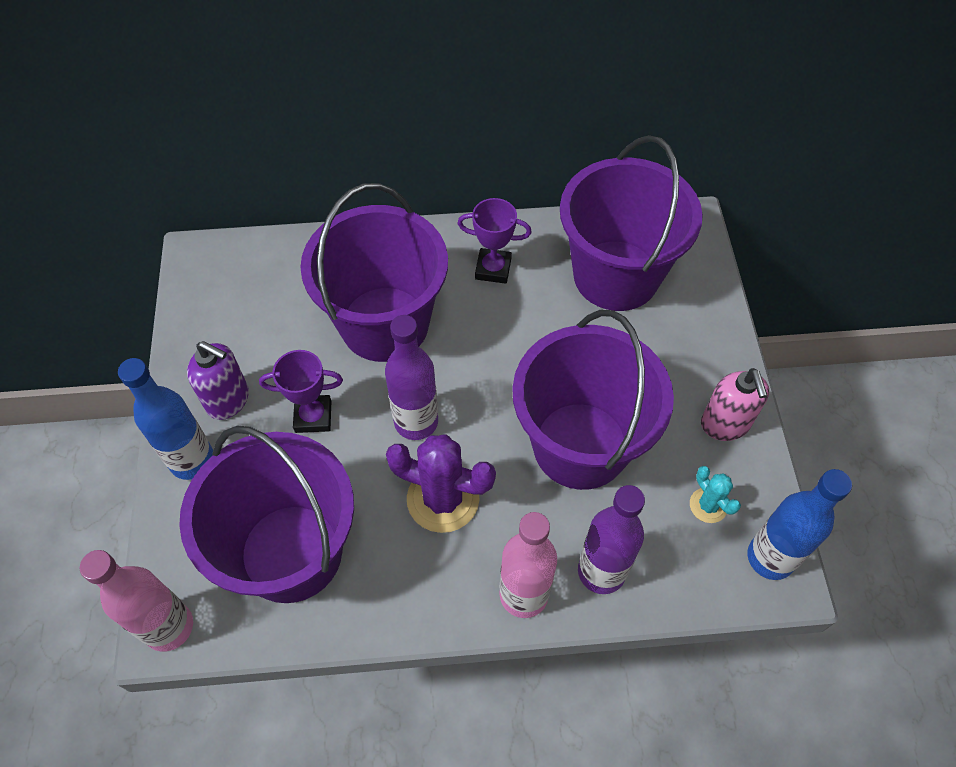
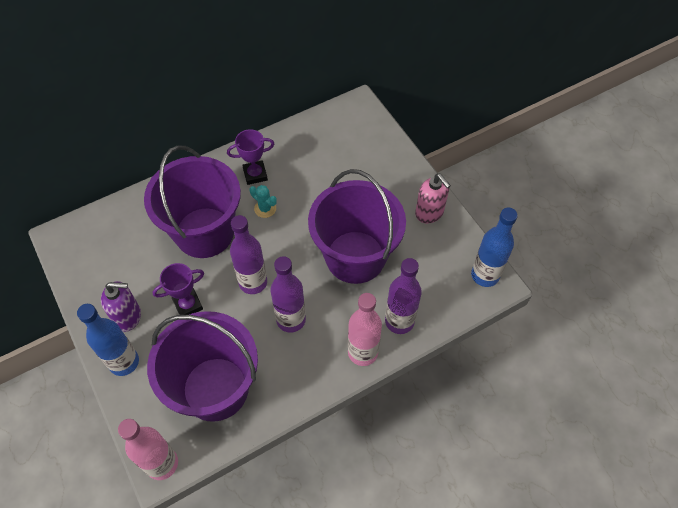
camera: 25 degrees left, 0 degrees up
(443, 499) = (291, 320): purple cactus -> purple bottle
(616, 275) = (330, 151): purple bucket -> none
(708, 505) = (440, 261): turquoise cactus -> turquoise cactus (265, 209)

